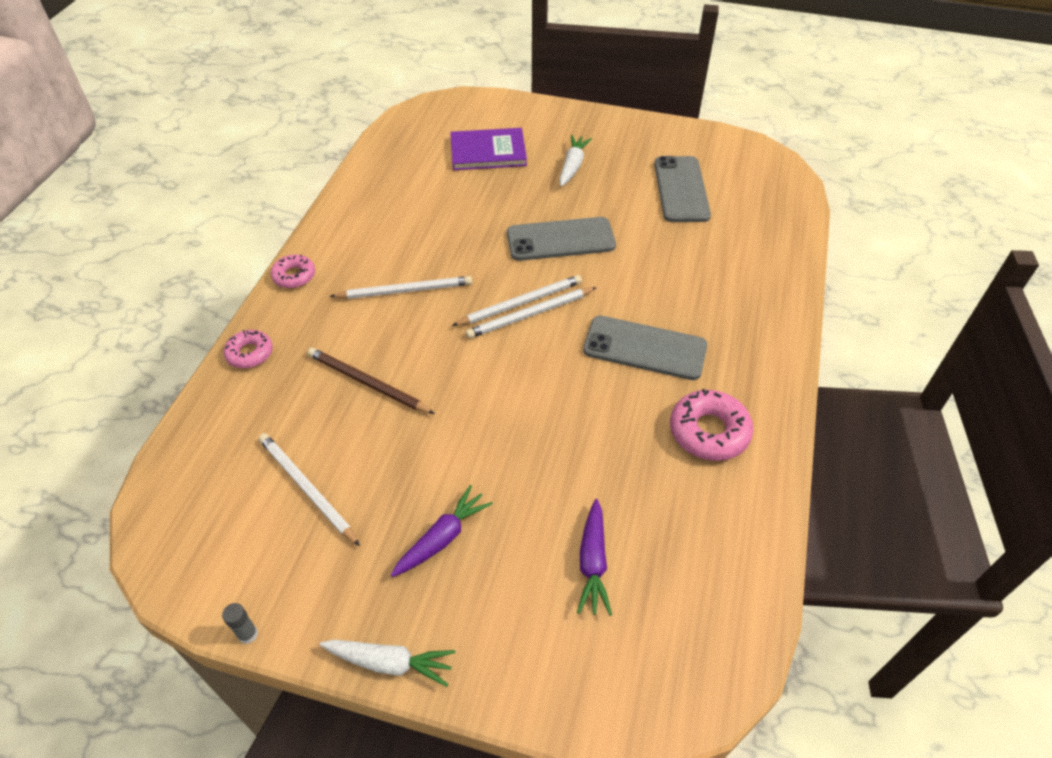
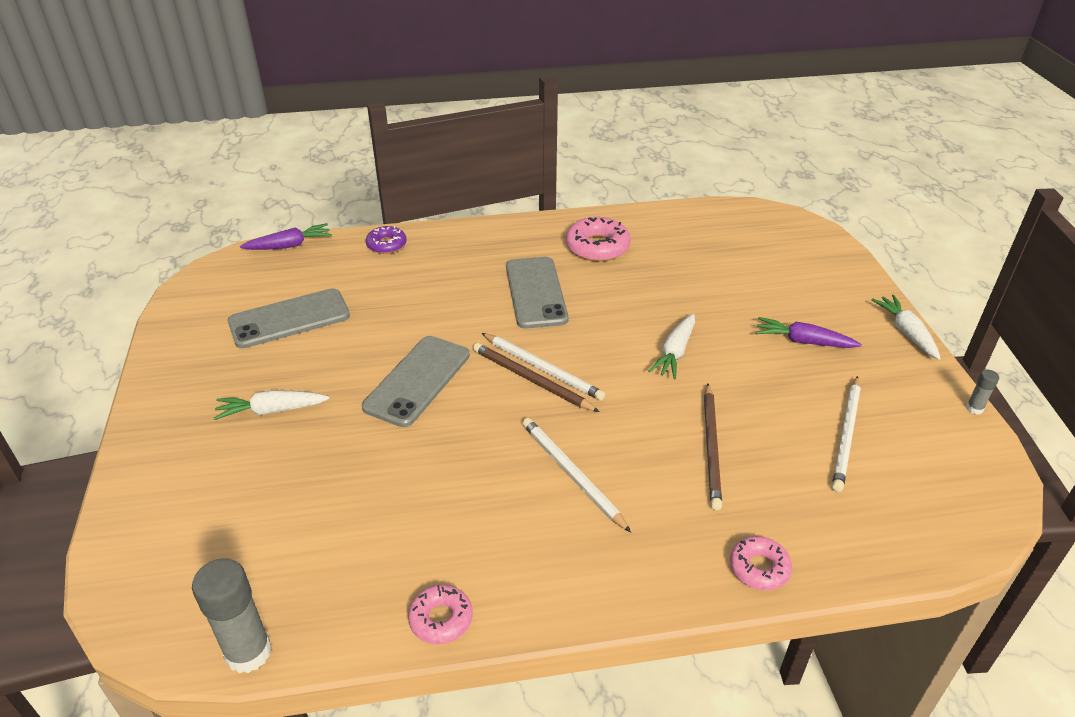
camera: 115 degrees left, 10 degrees down
(294, 276) = (618, 596): pink donut -> pink donut (441, 619)
(385, 134) = (248, 652): none -> grey glue stick
(488, 152) = (263, 502): purple book -> none
(494, 415) = (675, 353): none -> white carrot
(520, 303) = (531, 380): white pencil -> brown pencil
(560, 240) = (418, 381): grey phone -> grey phone turned 60 degrees clockwise
(593, 563) = (749, 271): purple carrot -> purple carrot (289, 245)
(778, 266) = (386, 245): none -> purple donut

